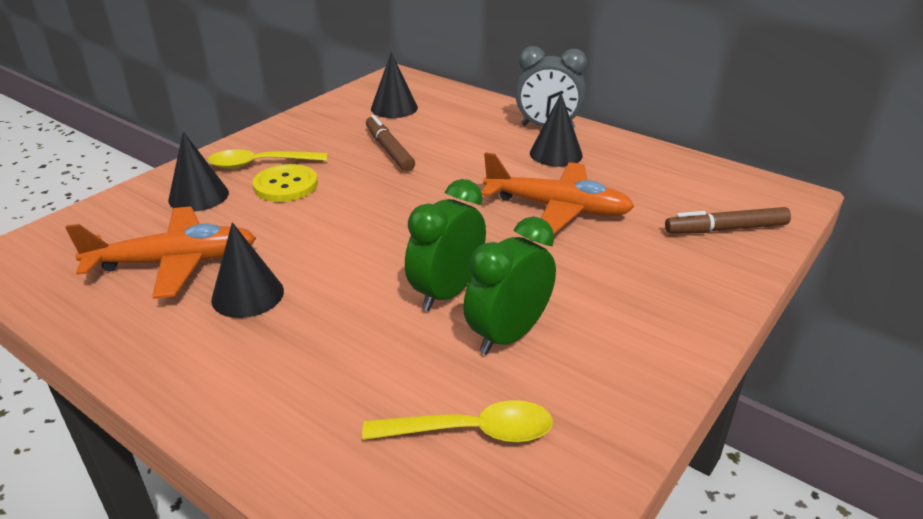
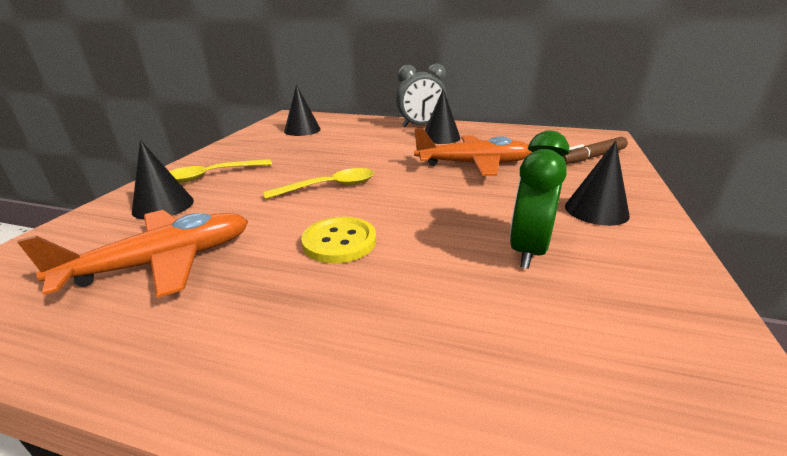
camera: 20 degrees left, 5 degrees down
(247, 295) = (262, 273): black cone -> black cone (596, 210)
(285, 185) = (245, 185): yellow button -> yellow button (339, 241)
(389, 150) = (318, 152): brown marker -> none
(447, 293) = (447, 231): green clock -> none
(471, 431) = (585, 339): yellow spoon -> yellow spoon (329, 187)

